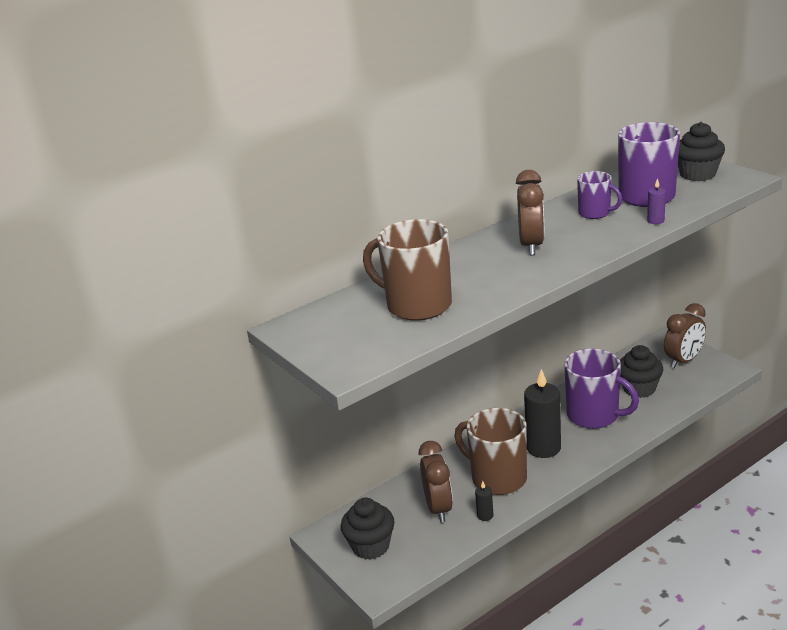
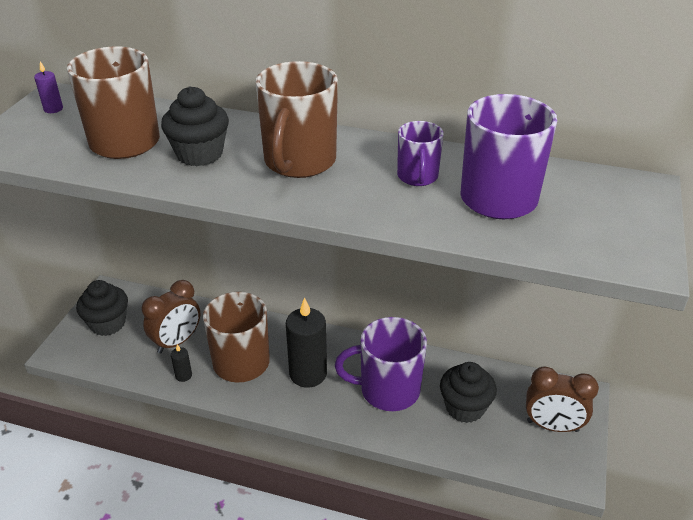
camera: 50 degrees right, 10 degrees up
(531, 246) = (299, 162): brown clock -> brown mug
(594, 415) = (388, 390): purple mug -> purple mug turned 90 degrees clockwise
(655, 221) = (434, 225): purple candle -> purple candle (53, 109)
(697, 174) = (609, 218): black cupcake -> black cupcake (199, 154)

